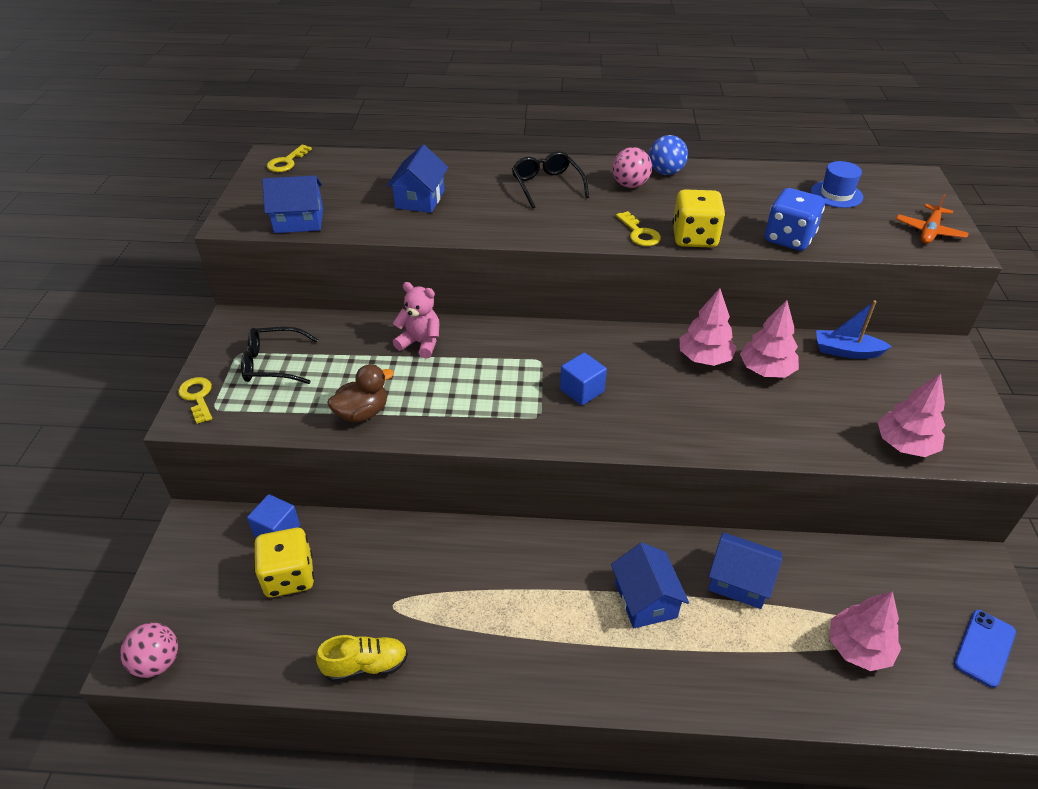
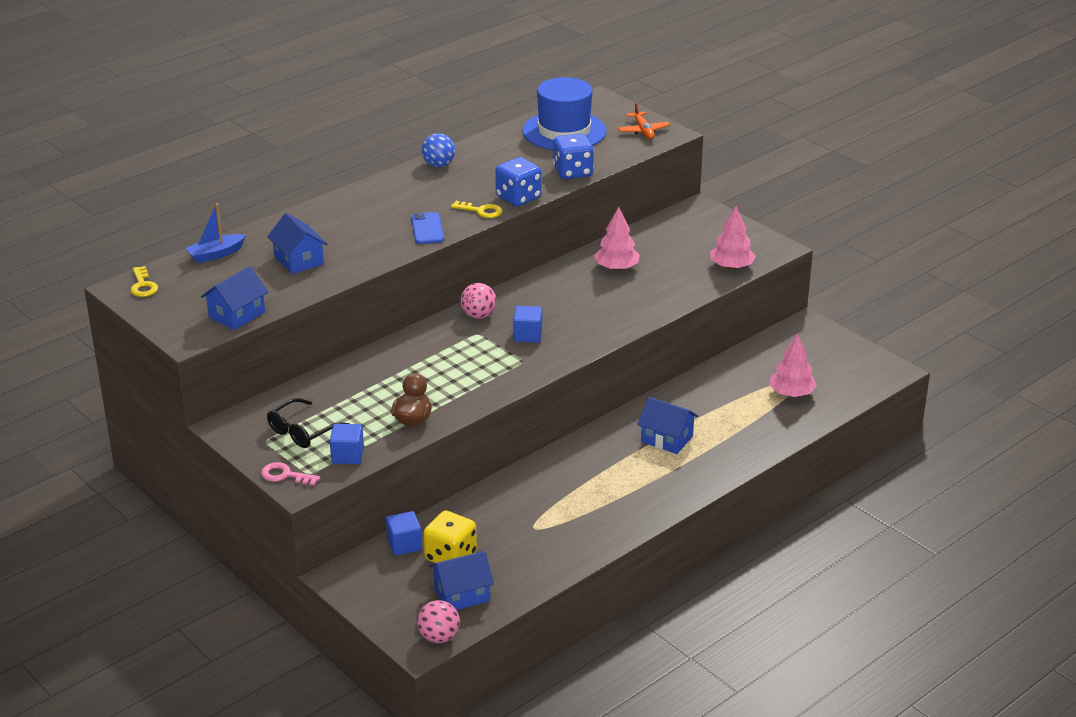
camera: 45 degrees left, 10 degrees down
(197, 397) = (285, 475): yellow key -> pink key
(264, 412) = (347, 455): none -> blue cube
(366, 665) = (561, 558): yellow shoe -> none
(420, 343) = (384, 366): pink teddy bear -> none
(546, 185) = (372, 210): black glasses -> none
(630, 185) = (428, 184): pink ball -> pink ball (478, 315)
(694, 238) = (518, 198): yellow dice -> blue dice
(704, 358) = (573, 280): pink tree -> none
(739, 581) = (703, 401): blue house -> blue house (462, 594)
(836, 194) = (564, 131): blue hat -> blue hat, size x2.01
(846, 351) = (647, 235): blue boat -> blue boat (216, 254)
(984, 648) = (845, 358): blue phone -> blue phone (427, 229)

